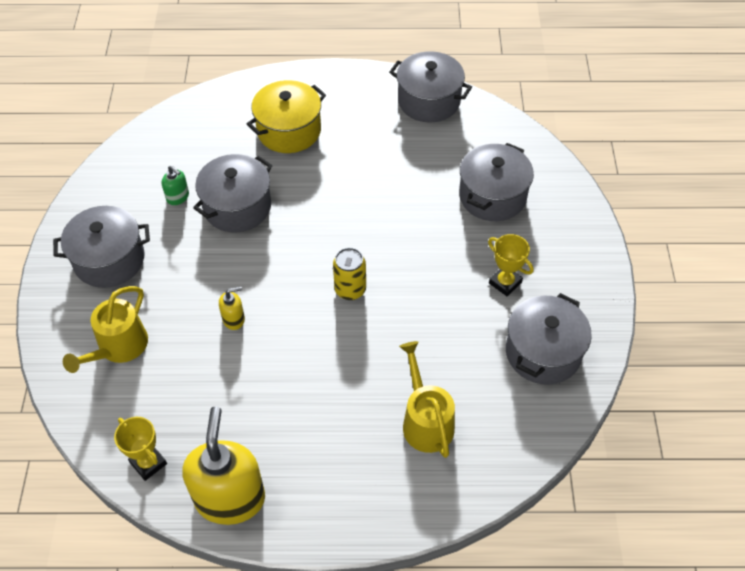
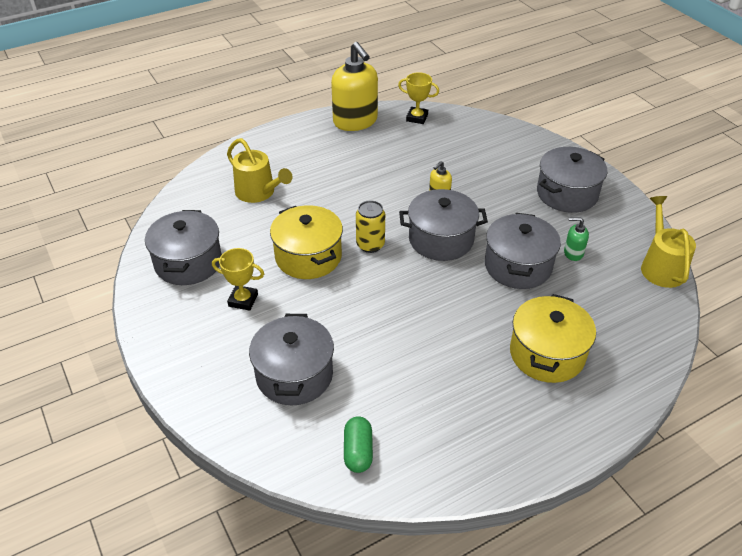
camera: 150 degrees right, 10 degrees down
(119, 347) = (497, 154): yellow watering can -> yellow watering can (661, 266)
(419, 304) = (308, 257): none -> yellow pot
(429, 101) = (434, 462): grey pot -> grey pot (441, 239)
(475, 127) = (358, 451): none -> green capsule

